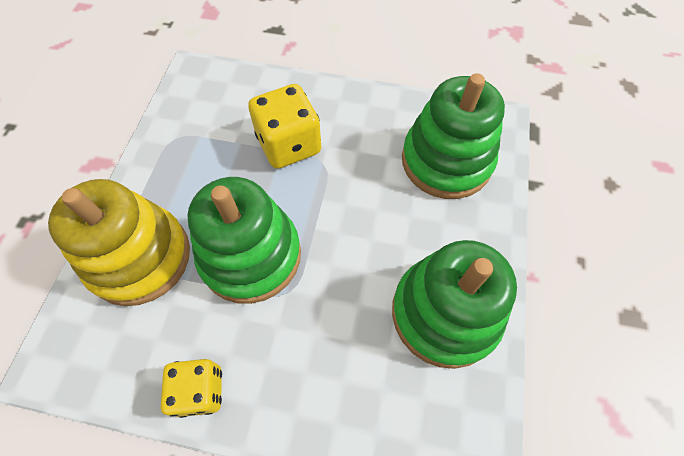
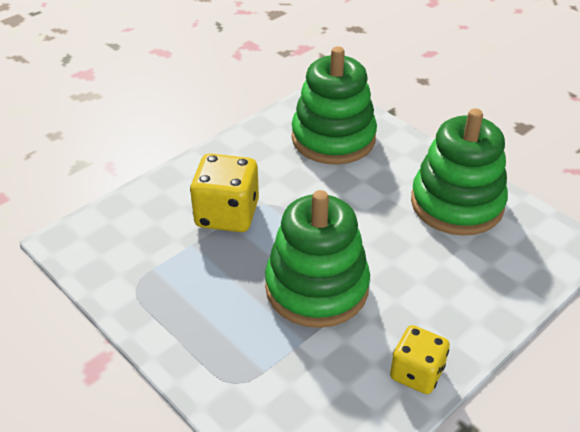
camera: 55 degrees left, 20 degrees down
(140, 257) = (250, 366): yellow stacking toy -> none

